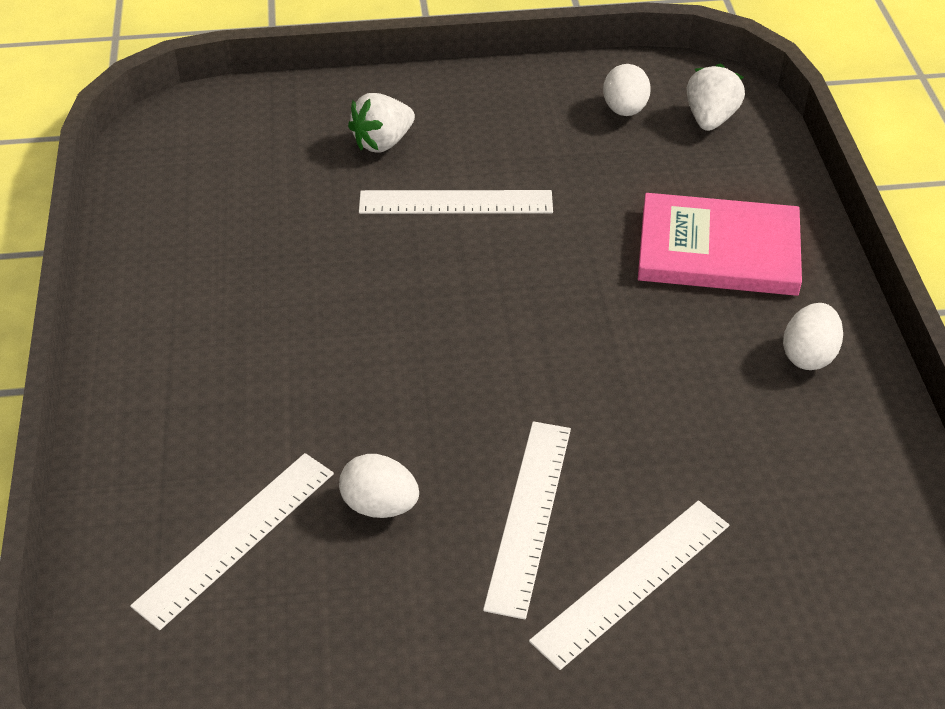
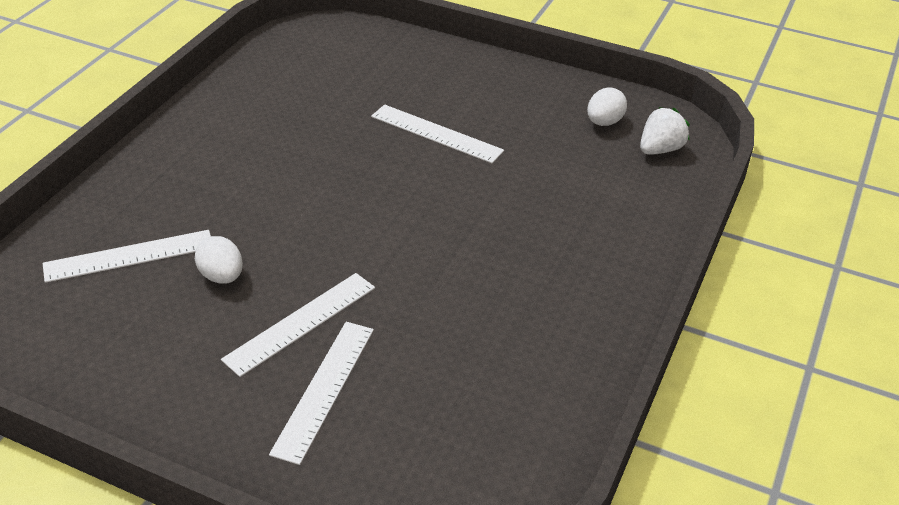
camera: 30 degrees right, 5 degrees down
(382, 142) = (426, 83): white strawberry -> none
(631, 581) = (323, 389): white ruler -> white ruler turned 60 degrees counterclockwise
(718, 250) = (582, 229): pink book -> none
(808, 355) = (579, 317): white egg -> none

